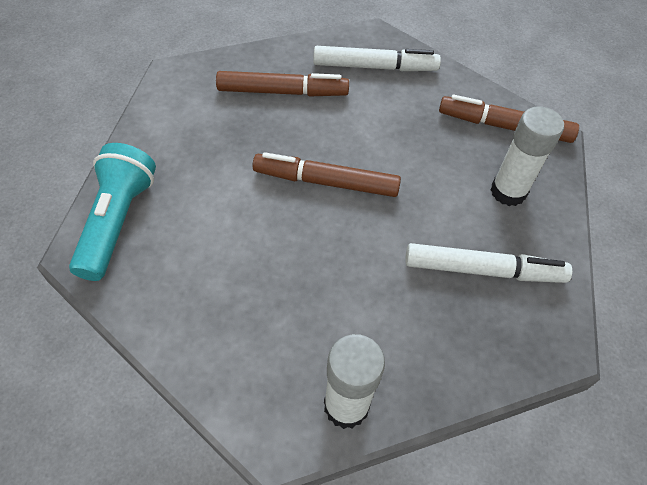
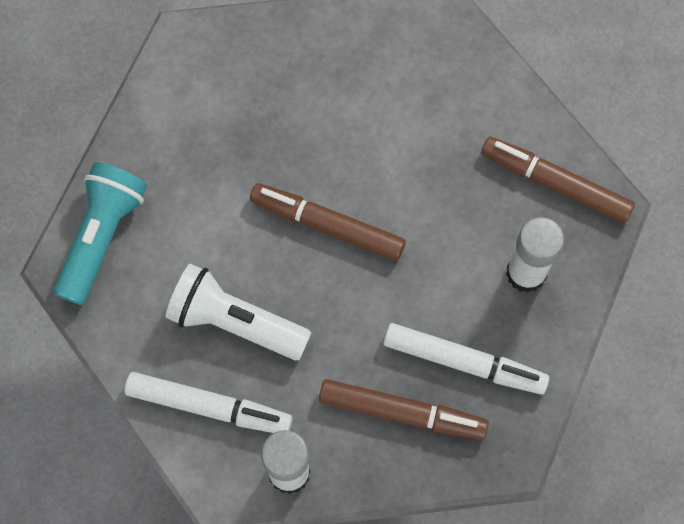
camera: 15 degrees right, 15 degrees up
(259, 272) = (235, 322): none -> white flashlight
(282, 92) = (306, 89): brown marker -> brown marker (402, 412)
(375, 67) = (426, 67): white marker -> white marker (209, 406)

